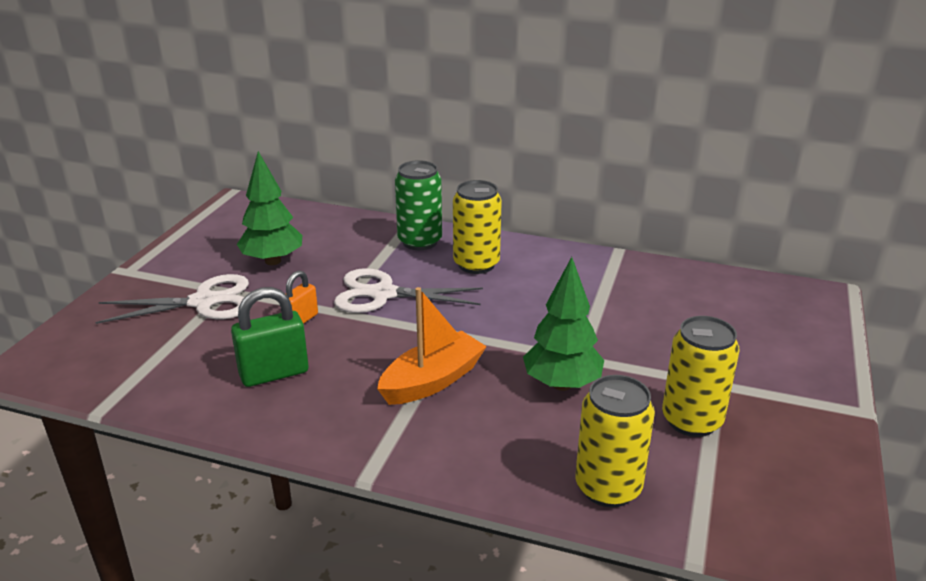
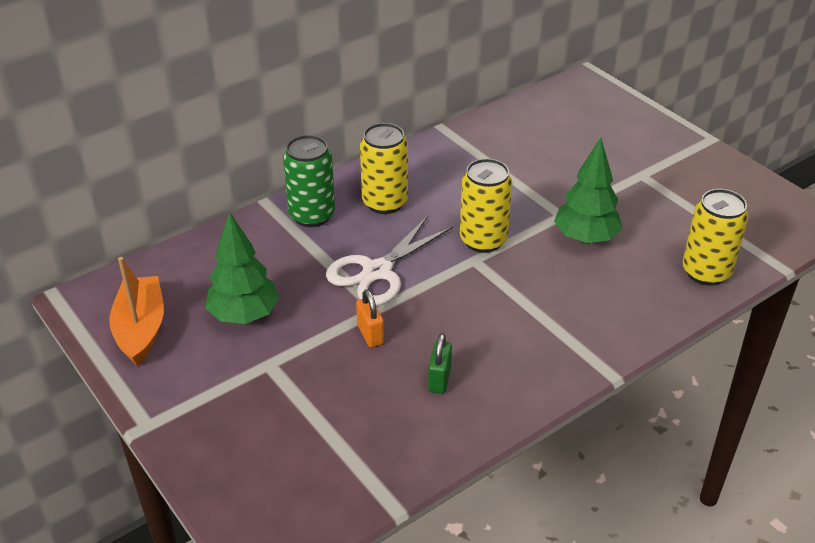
camera: 55 degrees left, 10 degrees up
(203, 302) = (273, 386): white scissors -> none
(274, 373) = (439, 379): green padlock -> green padlock, size x0.61
(432, 381) = (527, 297): orange boat -> orange boat (141, 329)
(691, 421) = (669, 205): yellow can -> yellow can (483, 240)

